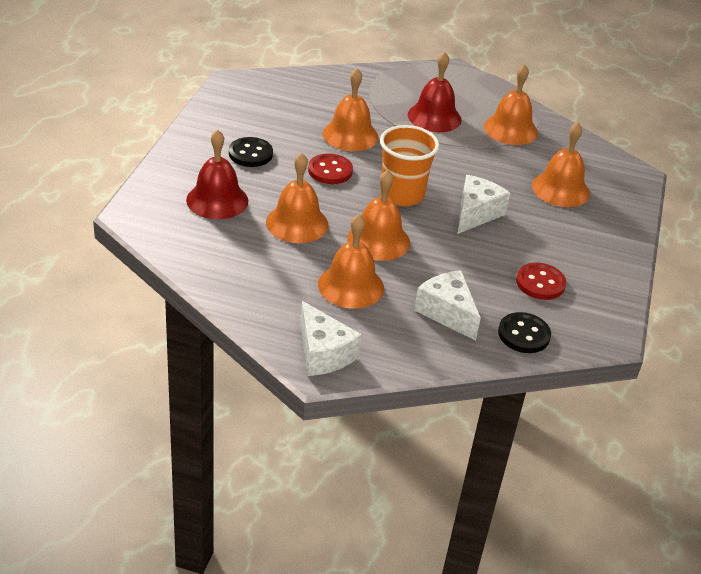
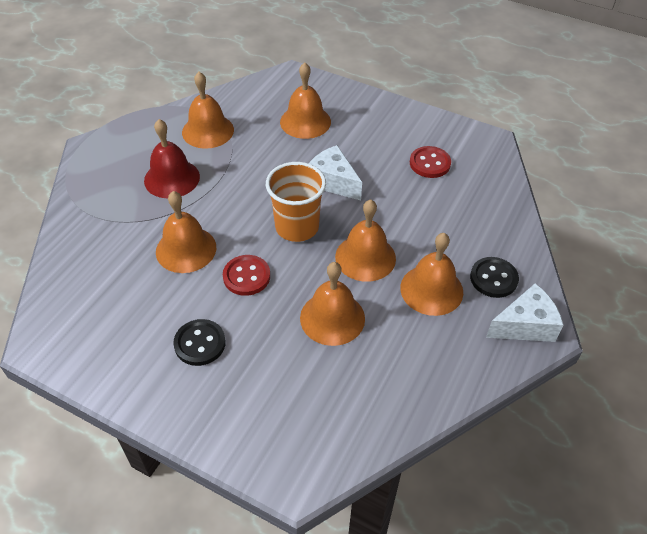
camera: 75 degrees left, 10 degrees up
(217, 200) = (282, 386): red bell -> none
(447, 312) = (467, 229): white cheese -> none
(523, 334) = (493, 188): black button -> black button (493, 278)

